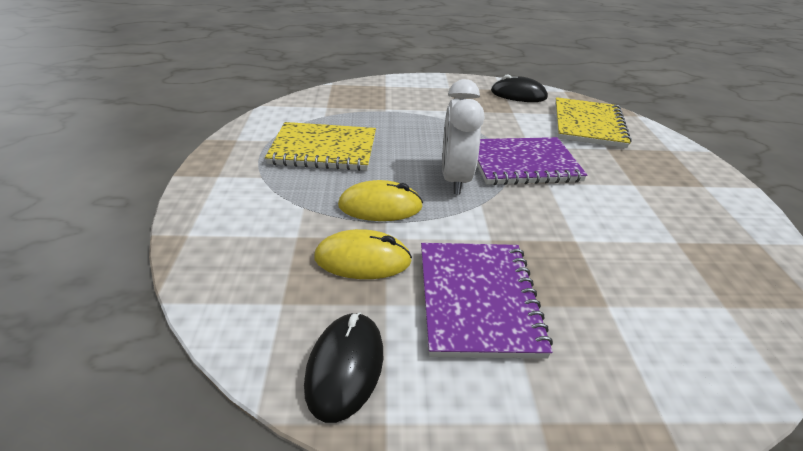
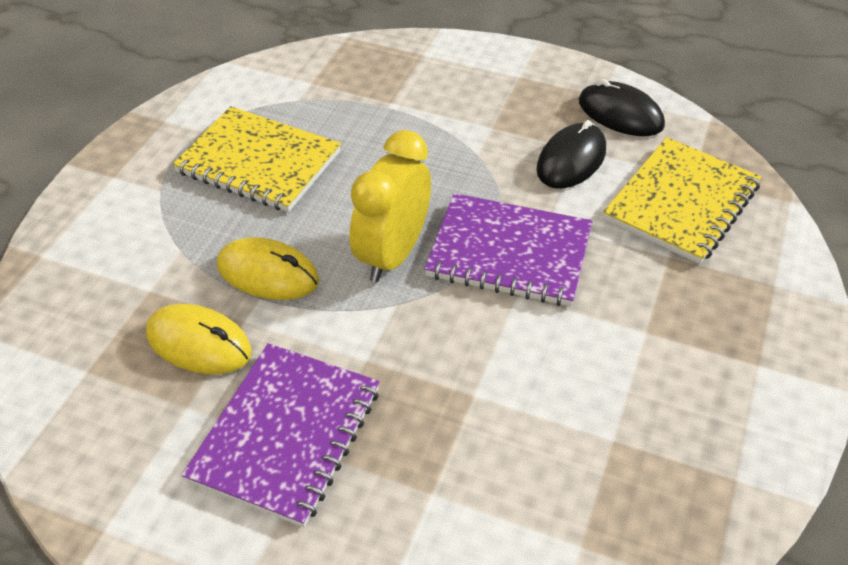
camera: 25 degrees right, 10 degrees up
(345, 367) = (102, 462): black mouse -> black mouse (571, 160)
(455, 179) = (392, 255): white clock -> yellow clock

